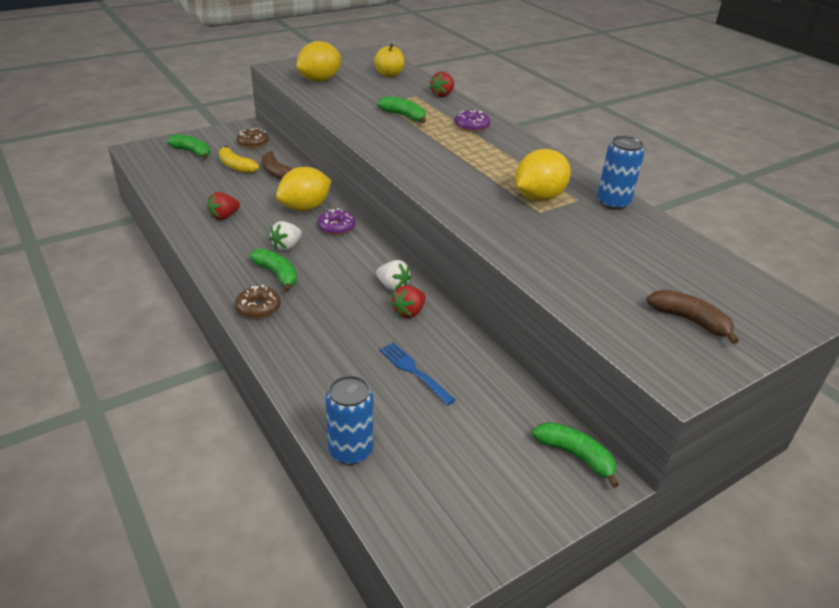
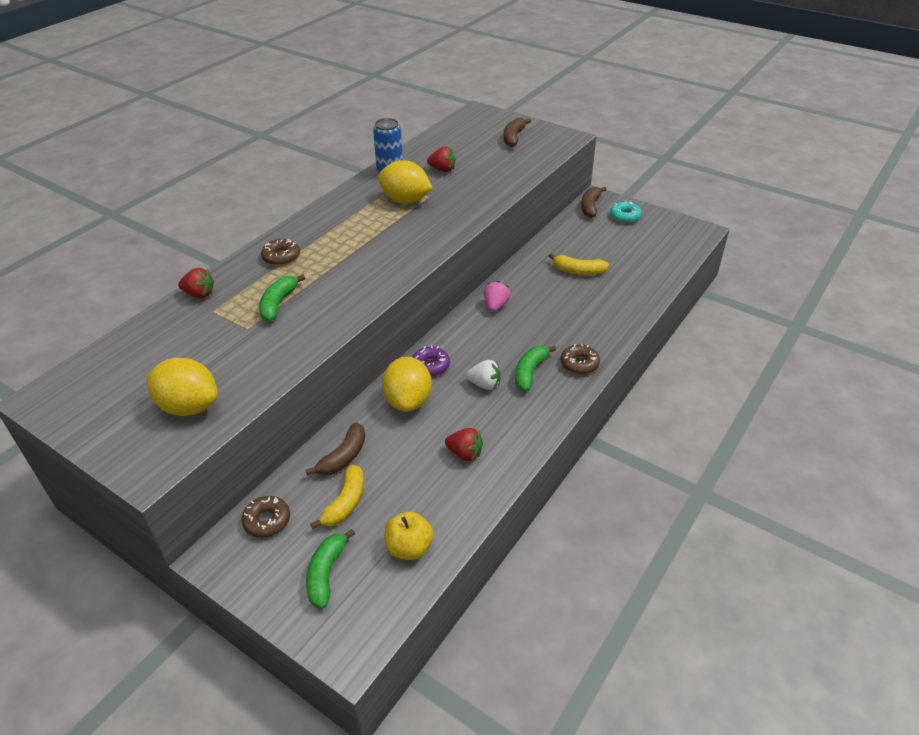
camera: 110 degrees left, 5 degrees up
(305, 208) = (408, 401): yellow lemon -> yellow lemon turned 60 degrees clockwise
(351, 450) = (662, 275): blue can -> none
(389, 74) = (141, 353): yellow apple -> yellow apple (409, 548)
(393, 286) = (495, 306): white strawberry -> pink strawberry
(409, 312) = (520, 289): red strawberry -> red strawberry (442, 169)
(414, 371) = (578, 271): blue fork -> yellow banana
(471, 126) = (281, 257): purple donut -> brown donut
(528, 486) = (625, 216): none -> turquoise donut
(576, 456) = (590, 206): green banana -> brown banana

